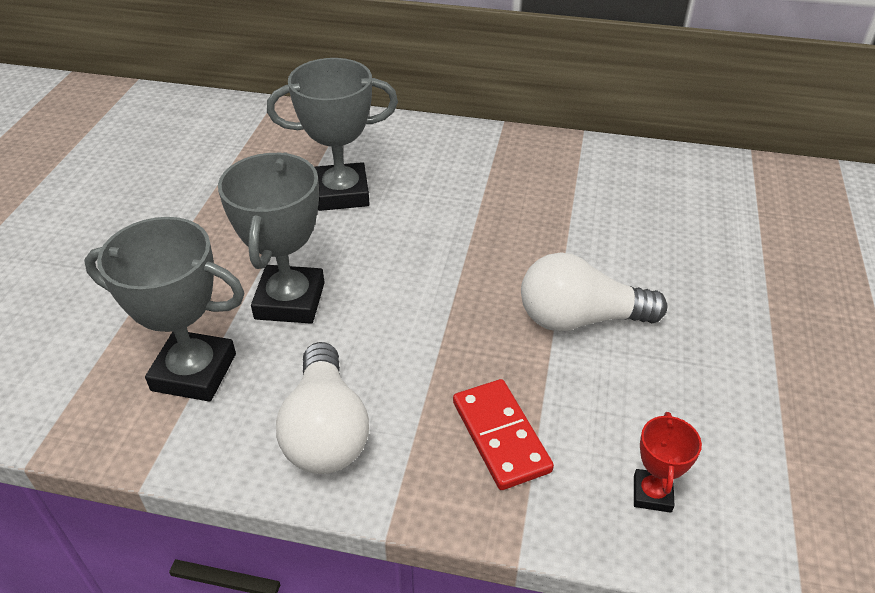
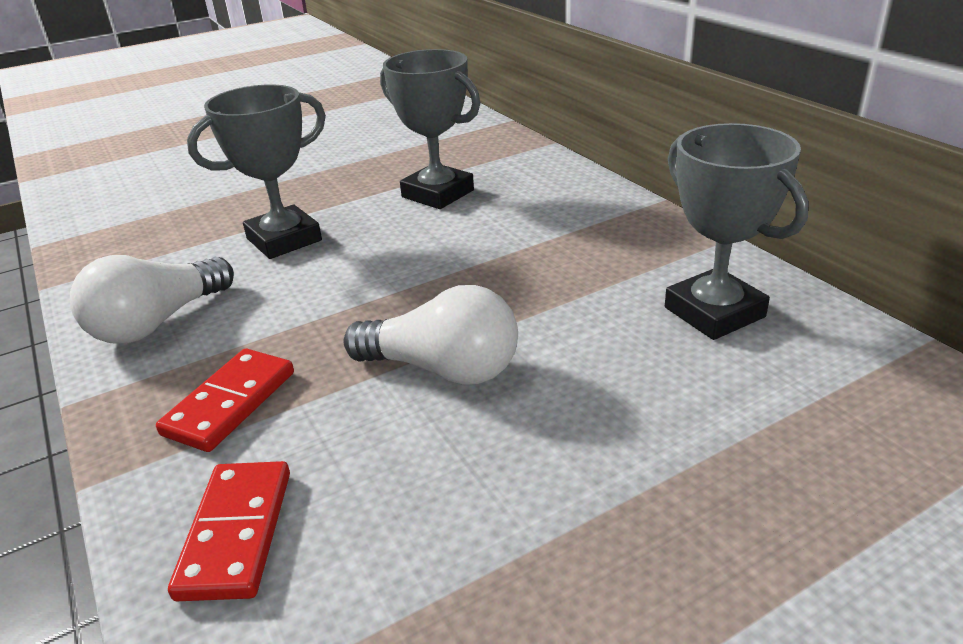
camera: 50 degrees right, 10 degrees down
(194, 372) = (168, 248): grey trophy -> grey trophy (714, 312)
(580, 319) = (443, 369): white light bulb -> white light bulb turned 150 degrees clockwise
(652, 494) = (237, 533): red trophy -> red domino

